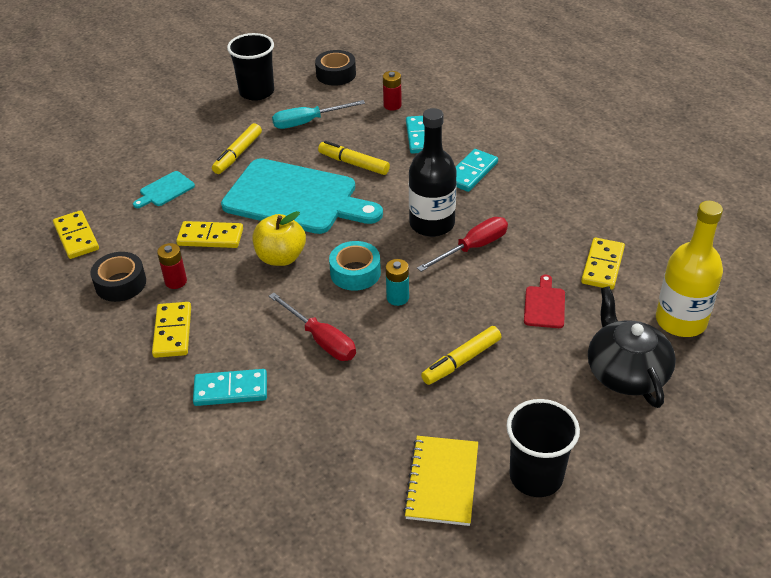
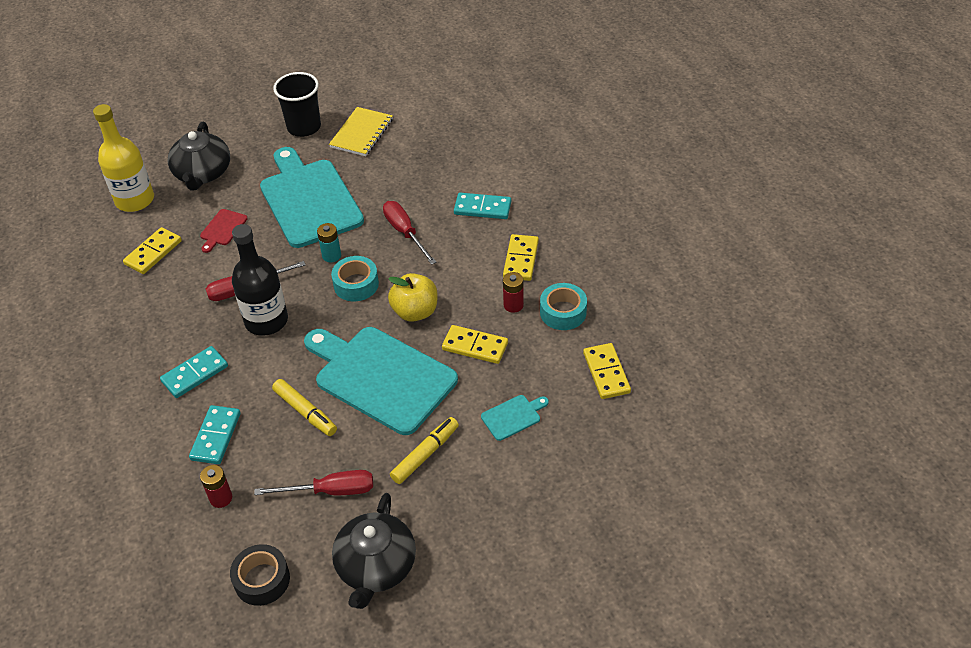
camera: 165 degrees left, 5 degrees up
(120, 283) = (563, 312): black tape -> turquoise tape
(256, 92) = (376, 566): black cup -> black teapot
(308, 122) = (330, 491): turquoise screwdriver -> red screwdriver
(461, 361) = (309, 200): yellow marker -> turquoise cutting board

